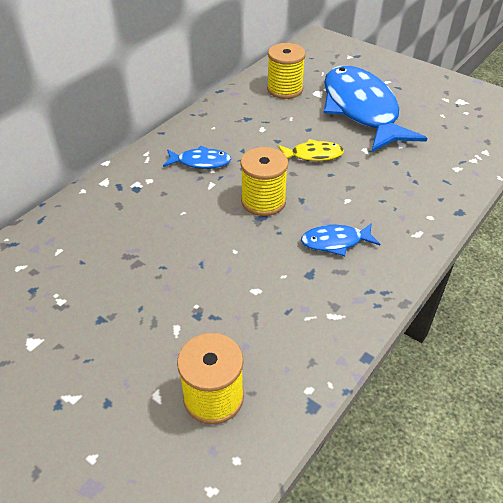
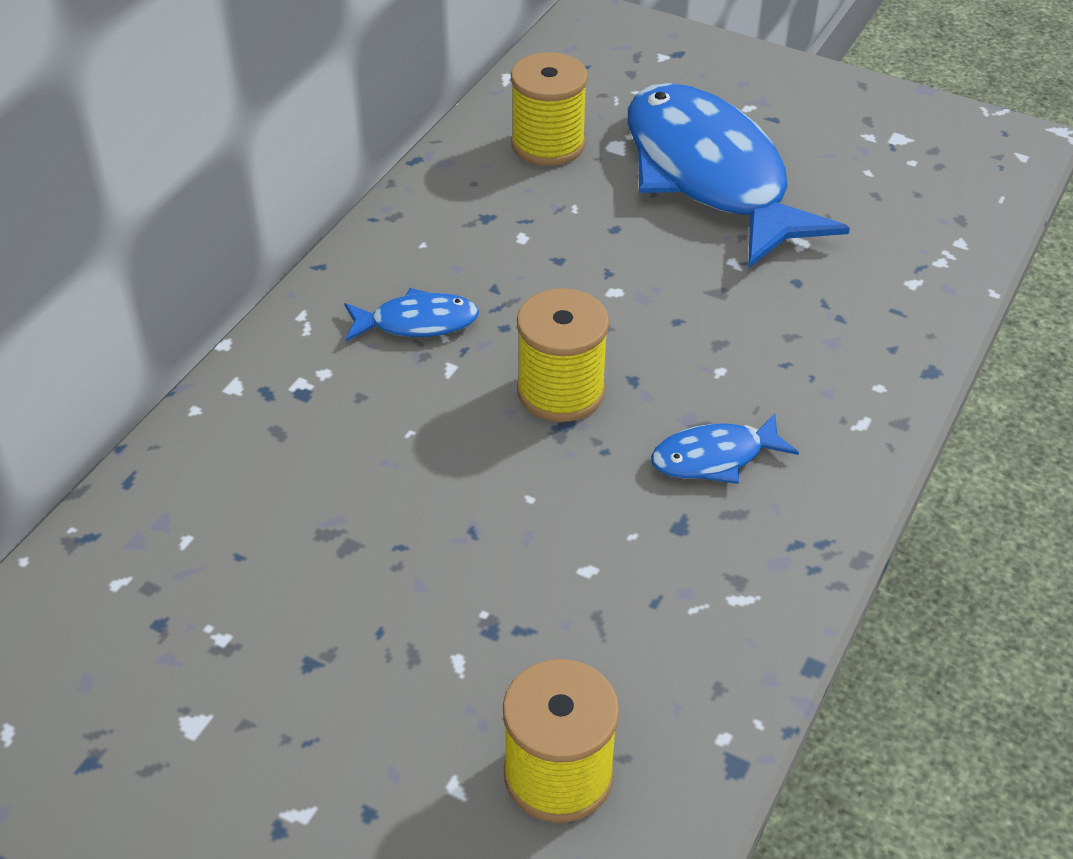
camera: 10 degrees left, 0 degrees up
(313, 155) = (636, 284): yellow fish -> none

